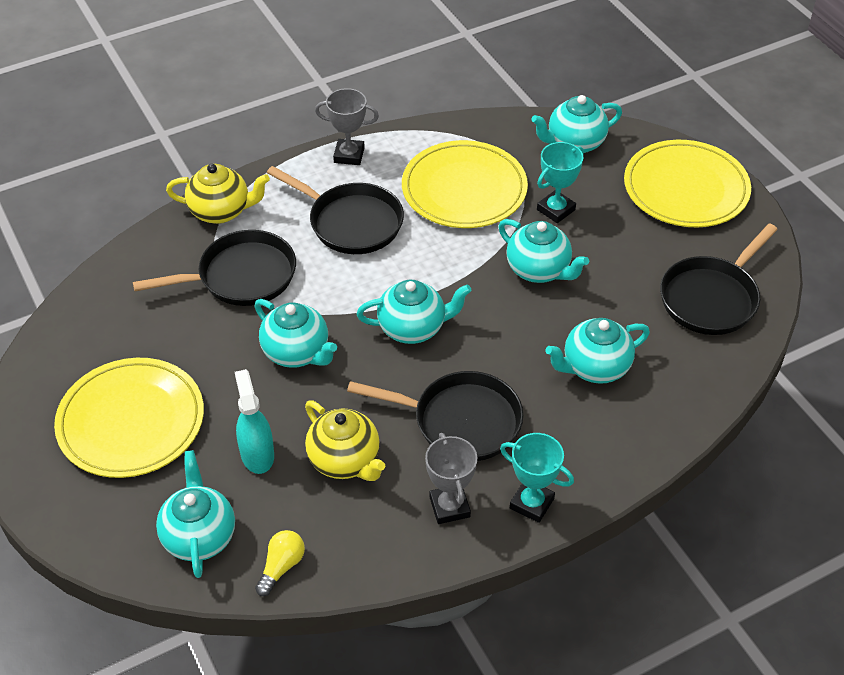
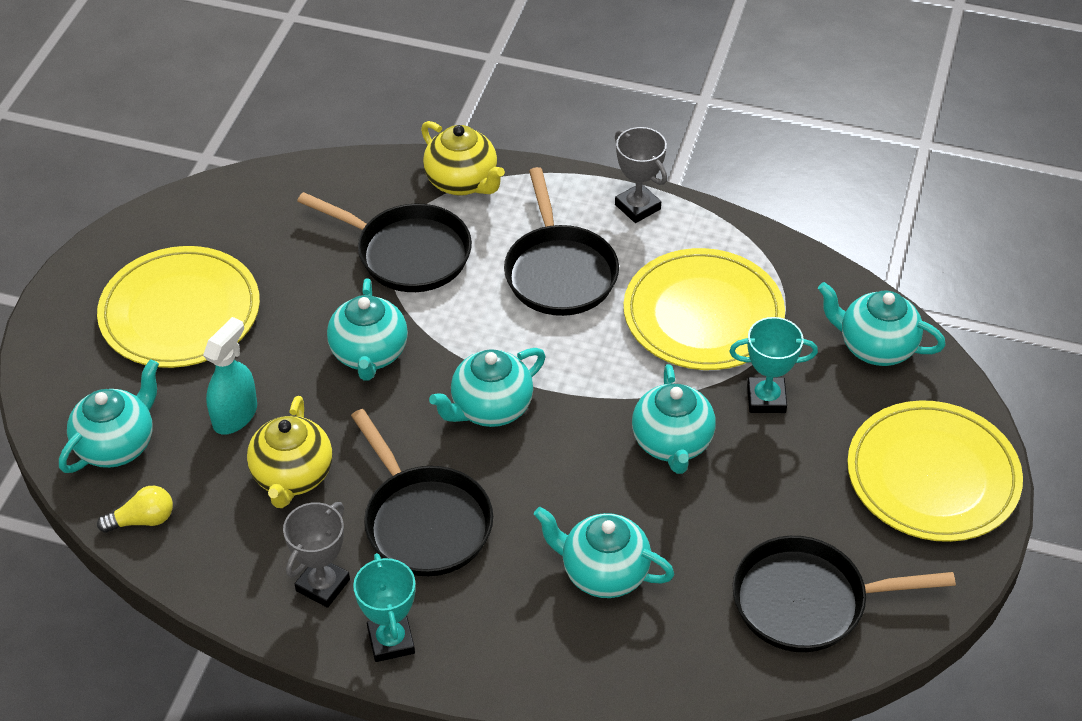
camera: 45 degrees right, 0 degrees up
(413, 328) = (490, 408): turquoise teapot -> turquoise teapot turned 105 degrees clockwise

